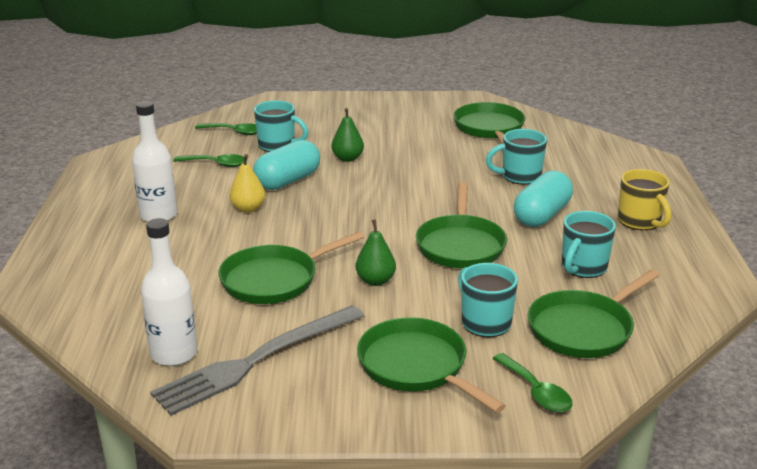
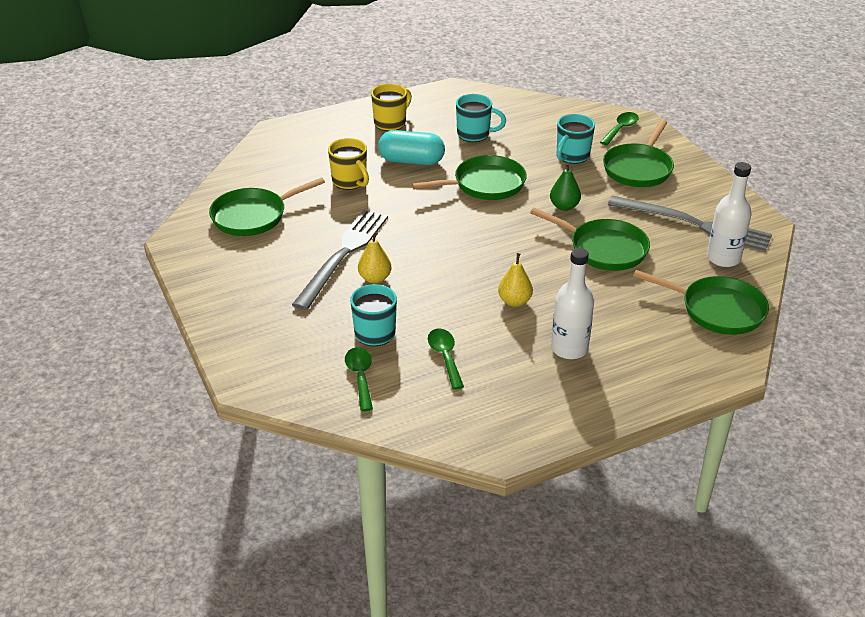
camera: 115 degrees left, 10 degrees up
(287, 181) = (446, 298): turquoise capsule -> none
(347, 158) = (375, 278): green pear -> yellow pear
(395, 152) = (343, 255): none -> grey fork
(520, 177) = (350, 182): turquoise mug -> yellow mug
(584, 329) = (546, 124): green pan -> green pan (717, 310)

